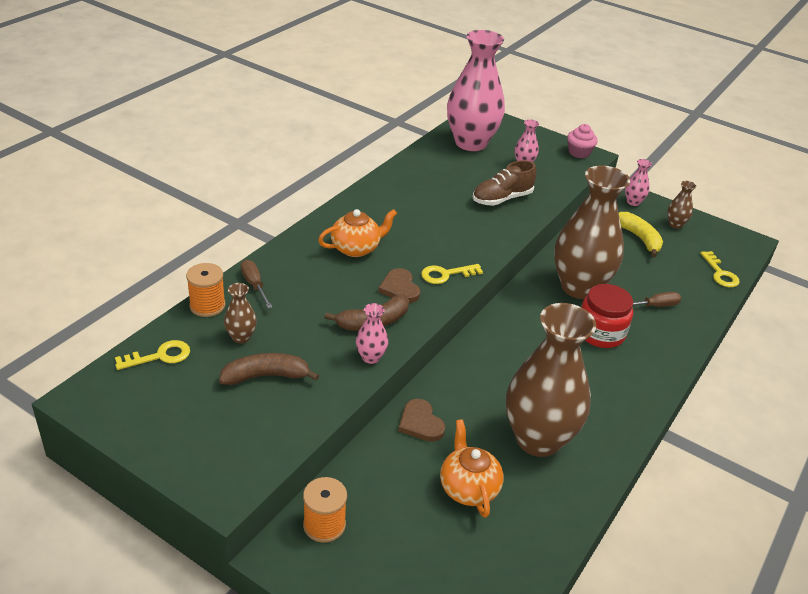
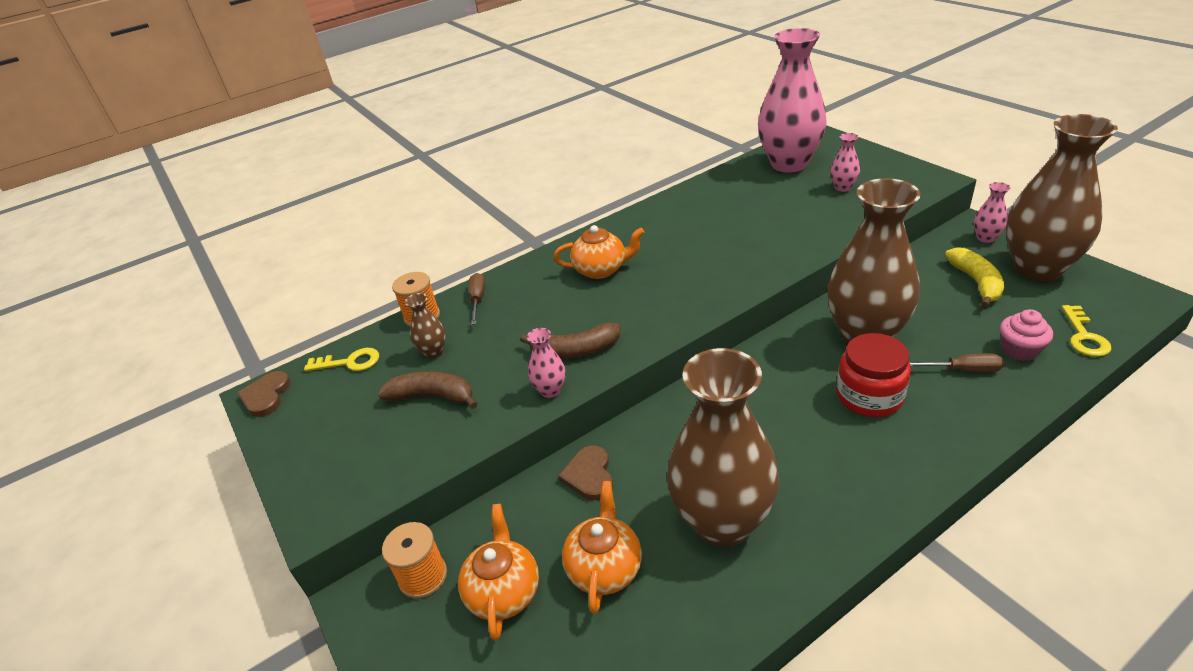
camera: 30 degrees right, 0 degrees up
(399, 521) = (504, 591): none -> orange teapot
(400, 288) = (624, 316): brown heart -> brown heart (266, 396)
(446, 274) = (685, 305): yellow key -> none
(502, 199) = (796, 225): brown shoe -> none
(579, 153) = (922, 176): pink cupcake -> pink cupcake (1019, 350)
(675, 224) = (1037, 268): brown vase -> brown vase, size x2.46

